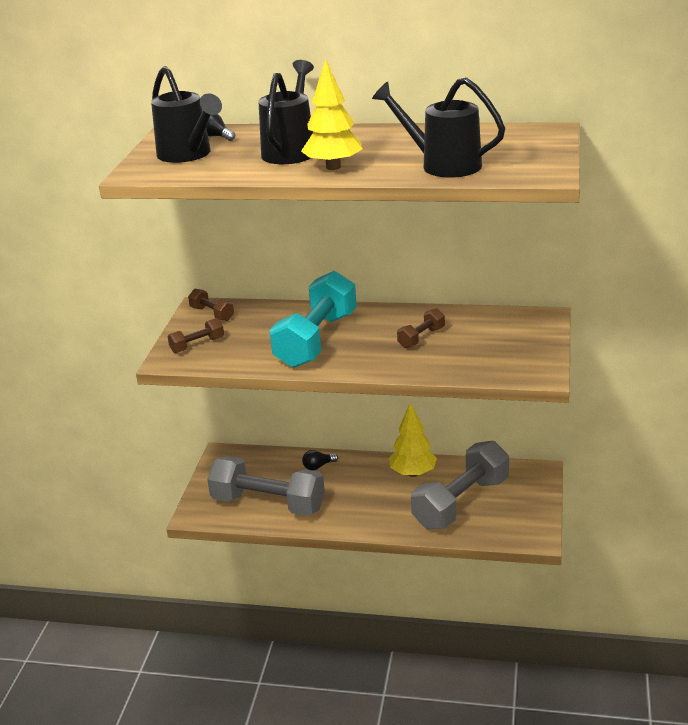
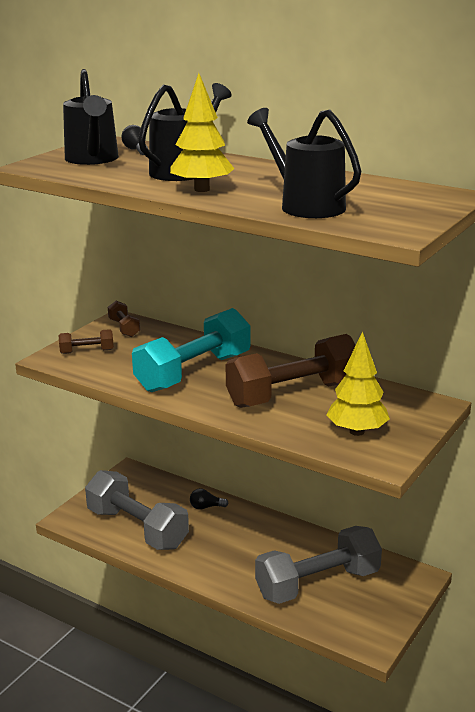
camera: 20 degrees right, 5 degrees down
(413, 473) = (290, 540): yellow tree -> yellow tree (357, 431)
(421, 338) = (293, 395): brown dumbbell -> brown dumbbell, size x2.23

